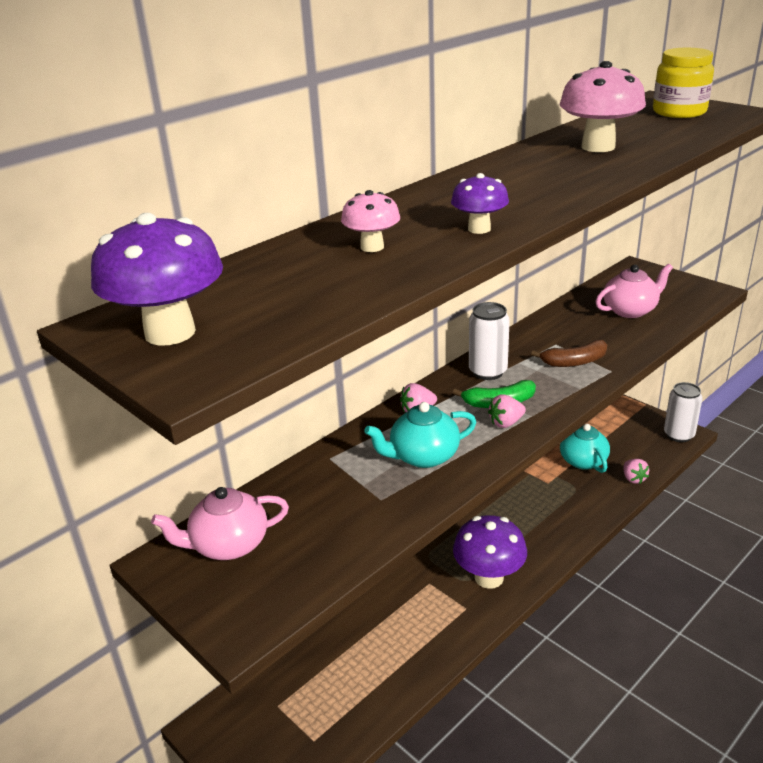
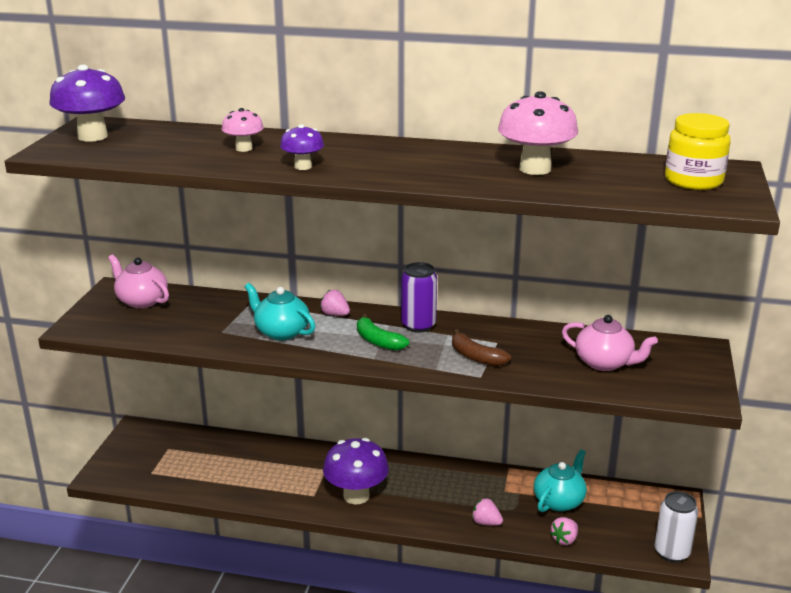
camera: 55 degrees right, 5 degrees down
(488, 372) = (418, 325): white can -> purple can
(506, 423) = (353, 351): pink strawberry -> pink strawberry (486, 523)

